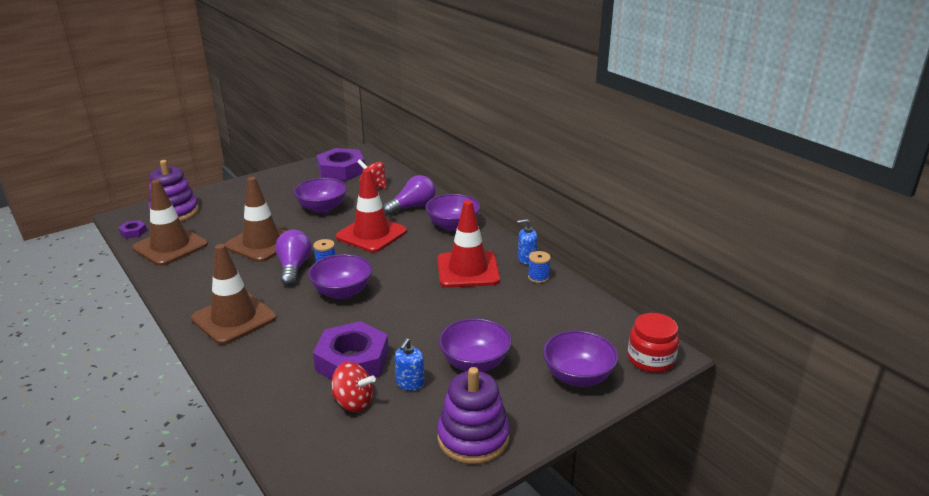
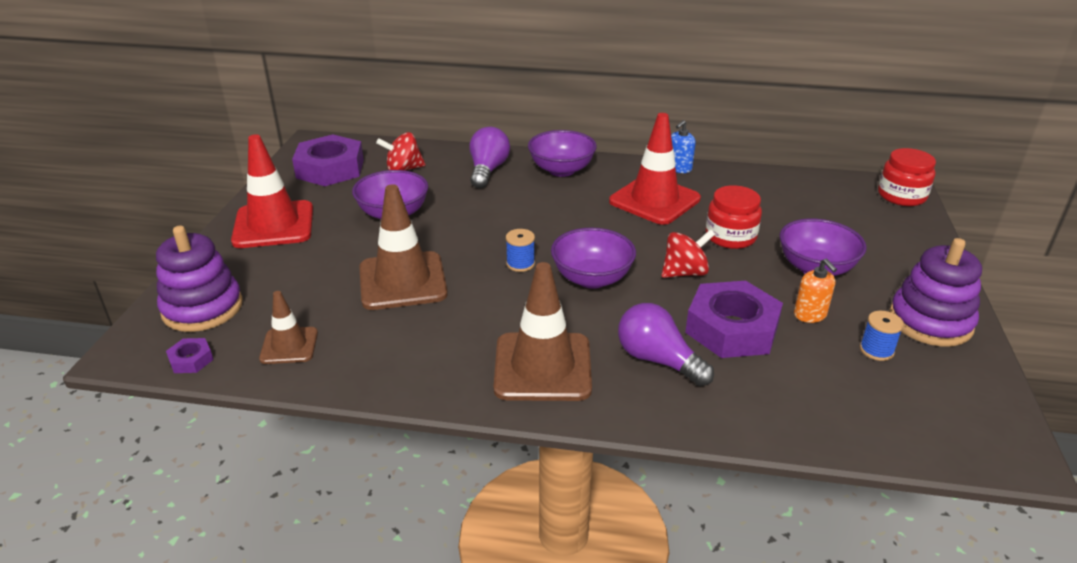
camera: 45 degrees left, 5 degrees up
(170, 246) = (289, 346): brown traffic cone -> brown traffic cone, size x0.56
(294, 267) = (494, 284): purple light bulb -> purple light bulb (658, 360)
(353, 402) = (806, 360): red spinning top -> red spinning top (685, 273)
(371, 234) = (503, 214): red traffic cone -> red traffic cone (273, 225)
(410, 383) = (810, 315): blue soap dispenser -> orange soap dispenser
(465, 315) = (730, 236): none -> red jar
(538, 277) = (717, 178): blue spool -> blue spool (876, 350)
(578, 376) = (891, 234): purple bowl -> none

